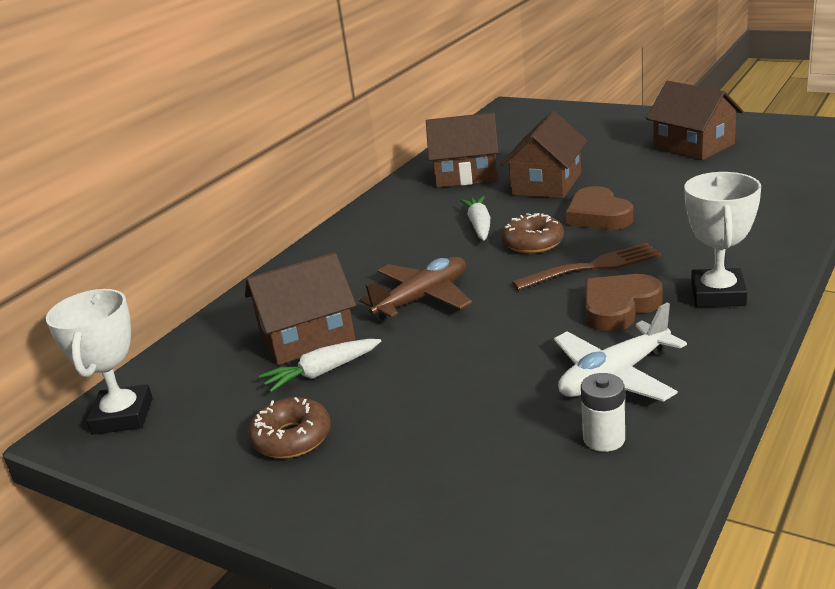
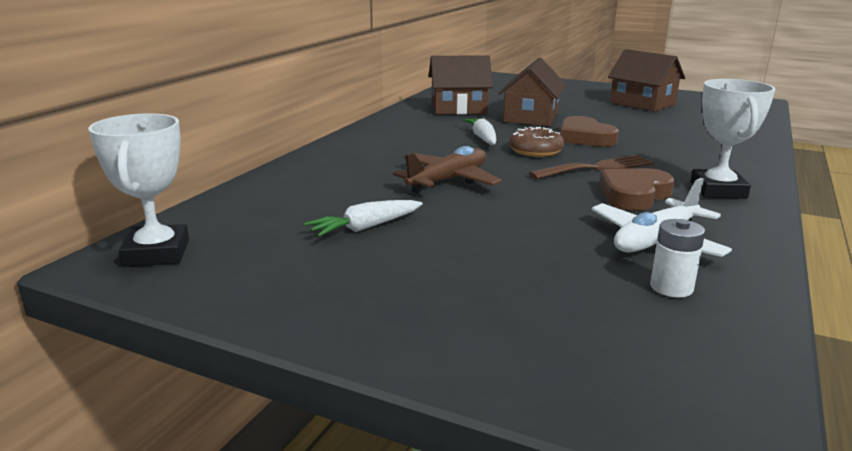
camera: 10 degrees left, 5 degrees down
(292, 438) = (346, 277): brown donut -> none
(307, 337) = (343, 202): brown house -> none

